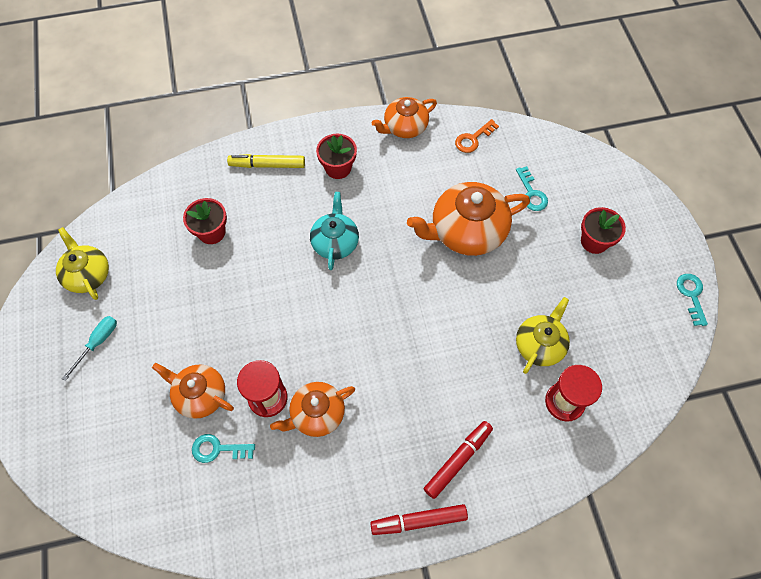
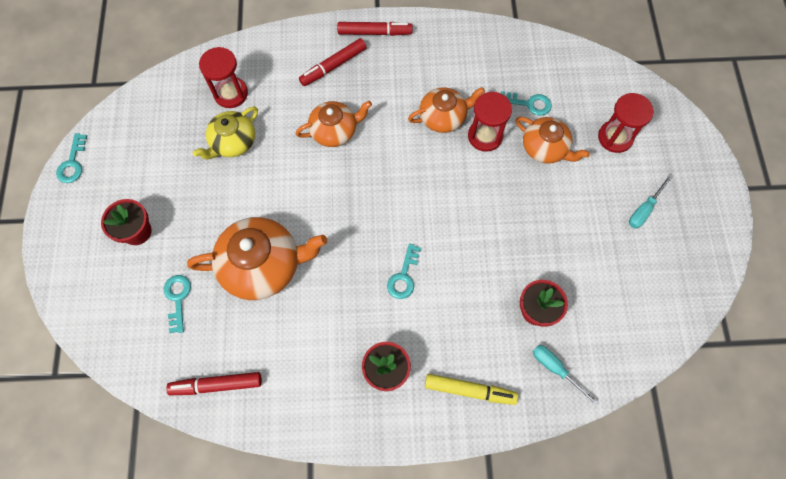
camera: 170 degrees left, 5 degrees up
(88, 274) = (665, 283): yellow teapot -> none
(119, 421) = (615, 137): none -> red hourglass
(195, 190) = (556, 369): none -> turquoise screwdriver
(335, 242) = (404, 276): turquoise teapot -> turquoise key
(404, 127) = (294, 418): orange teapot -> orange teapot (335, 131)
(473, 139) = (216, 385): orange key -> red marker

